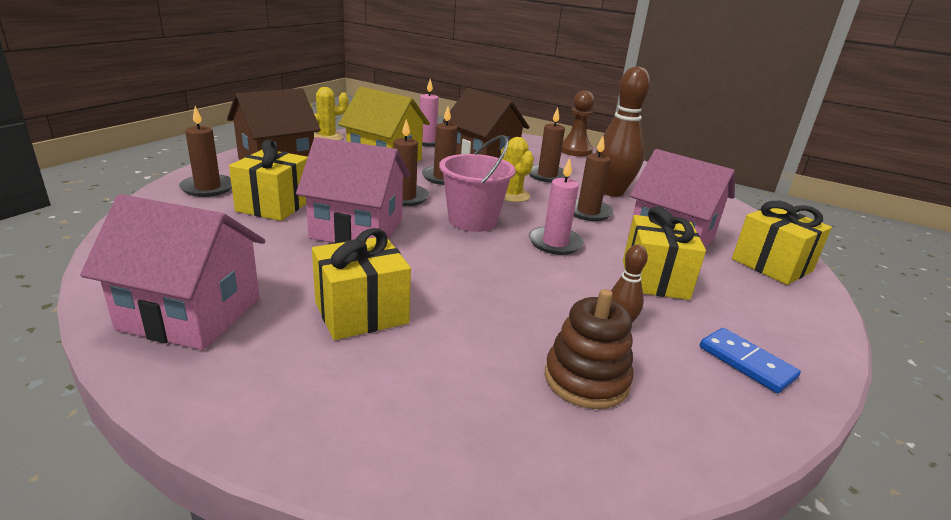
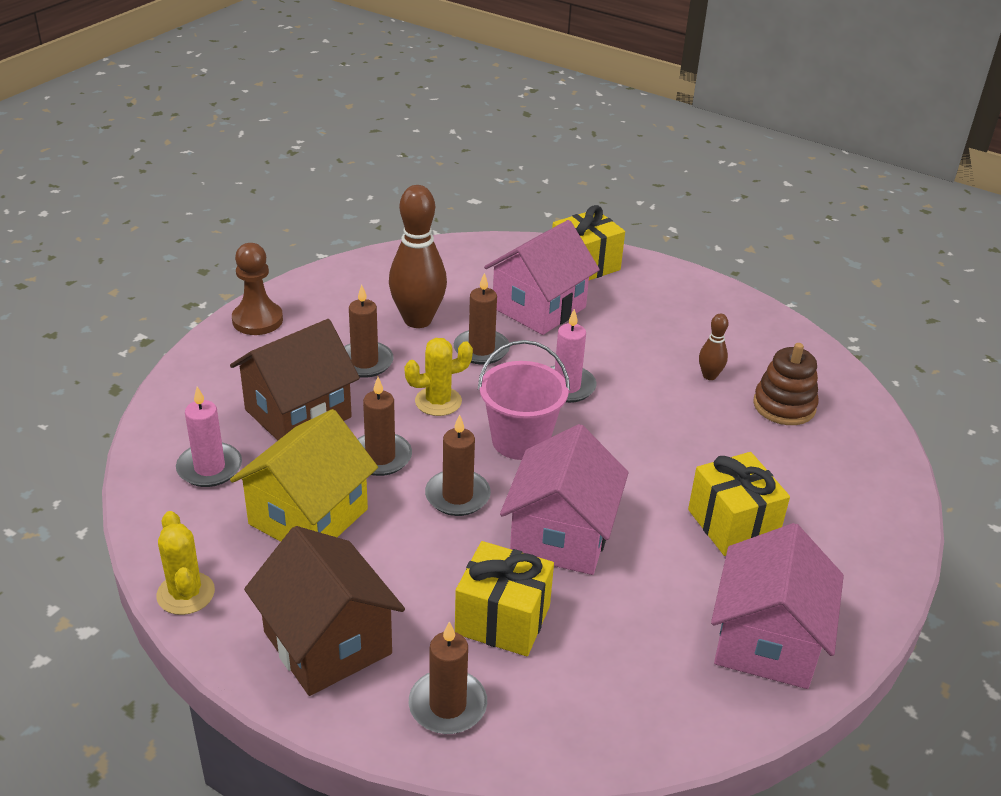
camera: 85 degrees left, 10 degrees up
(654, 279) = (628, 339): yellow gift -> none
(746, 362) = (740, 326): blue domino -> none

